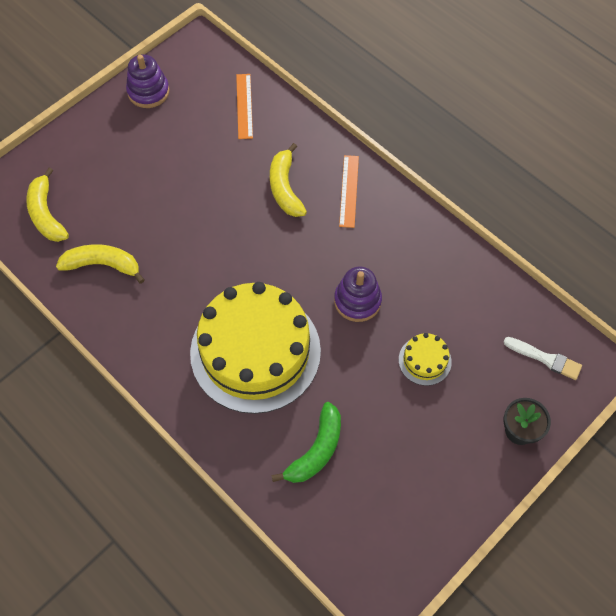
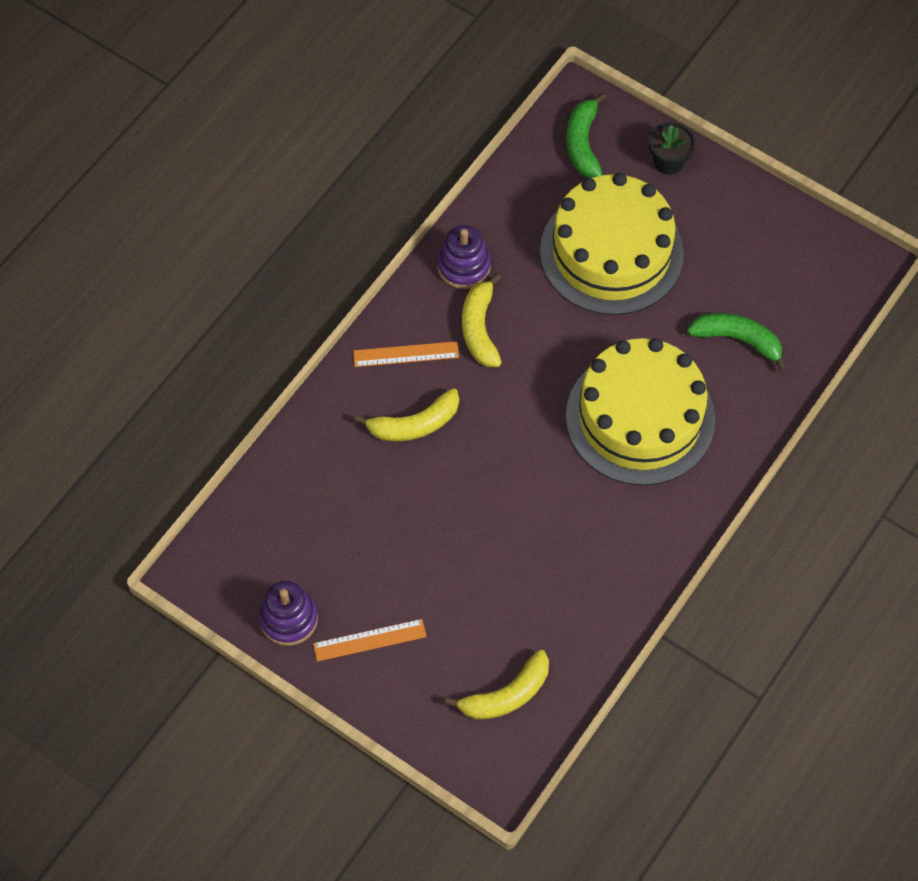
camera: 100 degrees left, 0 degrees up
(103, 265) = (565, 607): yellow banana -> yellow banana (480, 328)
(244, 106) = (294, 494): orange ruler -> orange ruler (369, 640)
(357, 301) = (553, 325): purple stacking toy -> purple stacking toy (464, 266)
(424, 360) = (611, 252): yellow cake -> yellow cake, size x2.47
(545, 359) = (583, 143): white brush -> green banana

